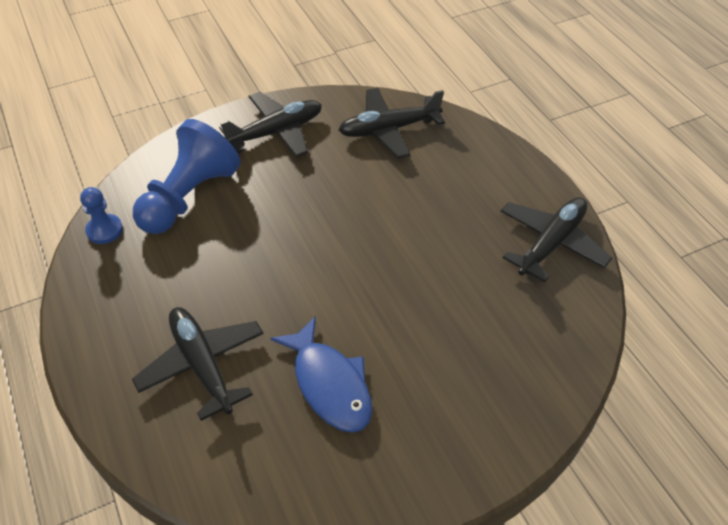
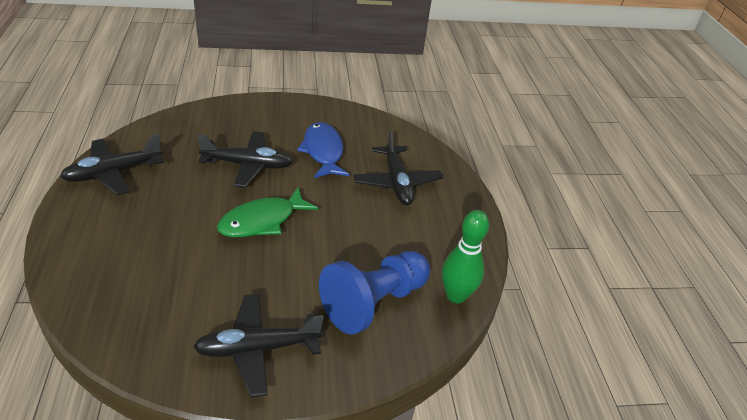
camera: 165 degrees left, 10 degrees down
(104, 230) = (456, 295): blue pawn -> green bowling pin
(344, 243) = (262, 221): none -> green fish
(389, 129) = (141, 310): black plane -> black plane (248, 165)

